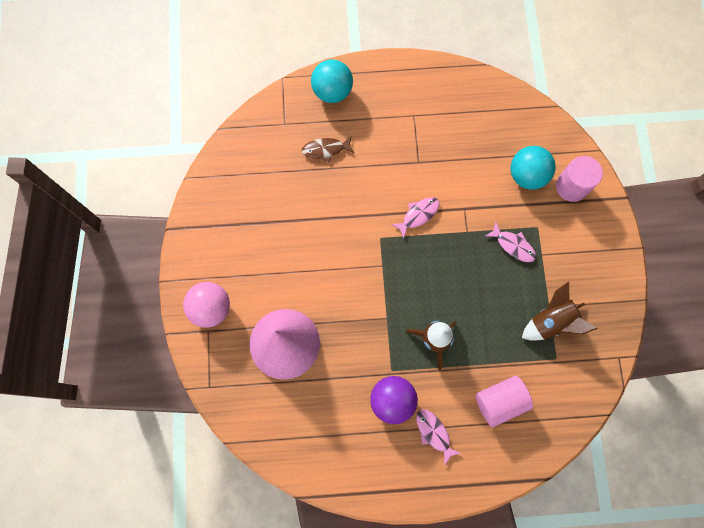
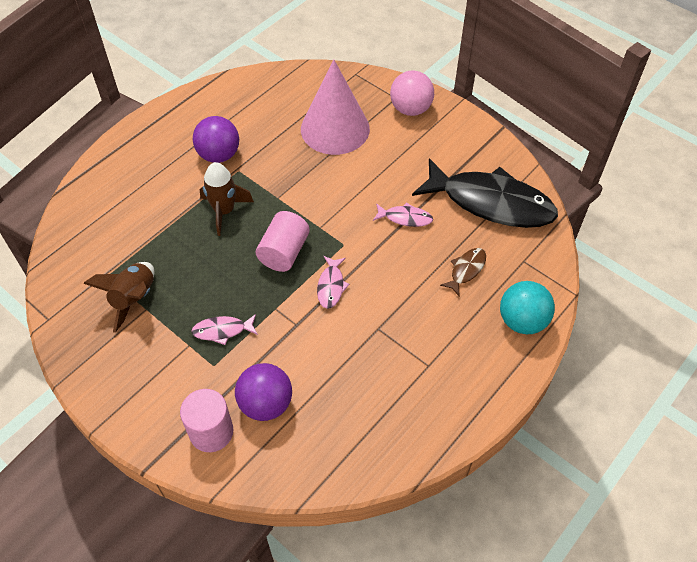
camera: 135 degrees right, 20 degrees down
(253, 179) = (490, 202): none -> black fish
(434, 433) = (168, 160): pink fish -> pink fish (405, 218)
(500, 401) = (132, 213): pink cylinder -> pink cylinder (284, 252)
(527, 175) = (266, 404): turquoise ball -> purple ball

